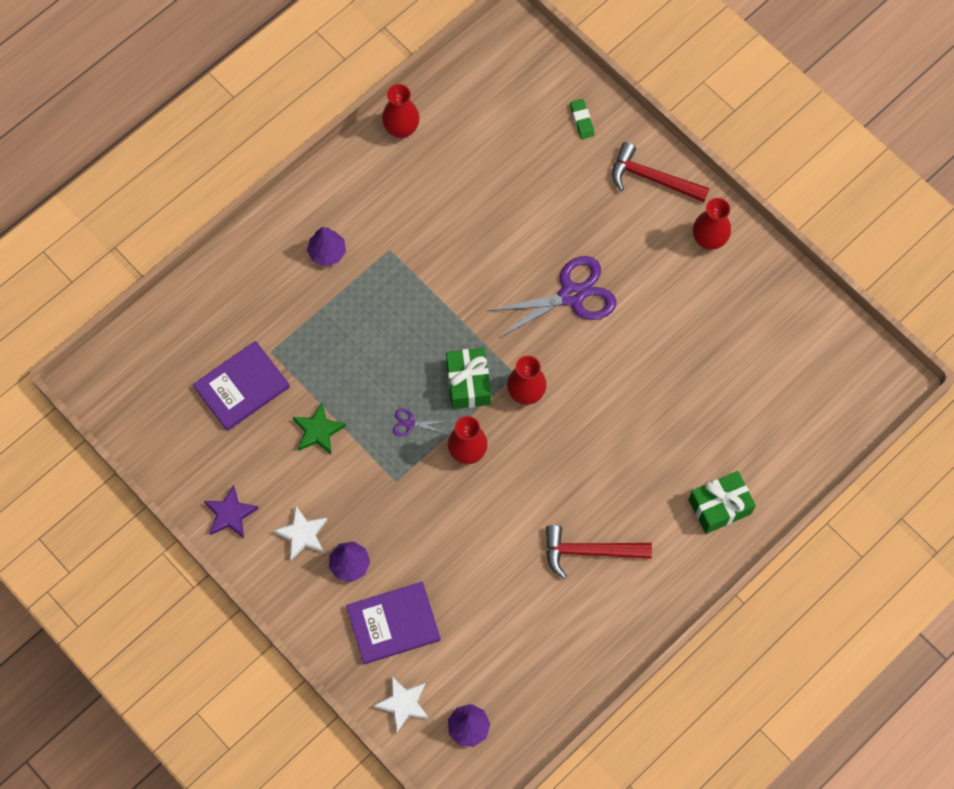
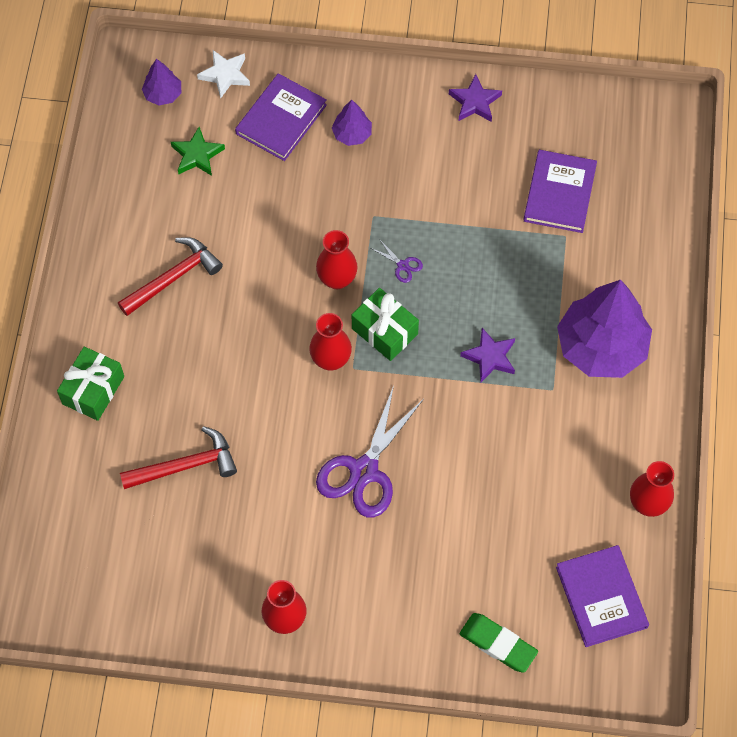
camera: 140 degrees right, 5 degrees down
(302, 534) = (407, 128): white star -> none
(318, 431) = (468, 206): green star -> green star (197, 155)
(327, 252) = (601, 347): purple tree -> purple tree, size x2.20
(410, 423) = (402, 265): purple scissors -> purple scissors turned 75 degrees clockwise
(411, 306) = (490, 357): none -> purple star
(488, 97) = (601, 597): none -> purple book
(582, 120) = (498, 644): green eraser -> green eraser, size x1.59
(652, 178) = (384, 638): red hammer -> red hammer (185, 465)

